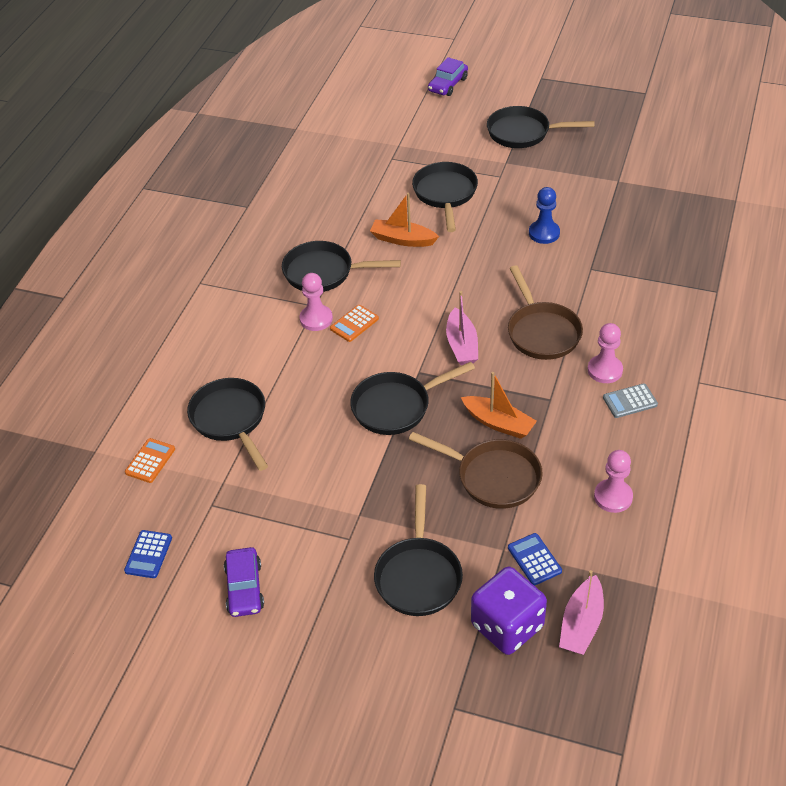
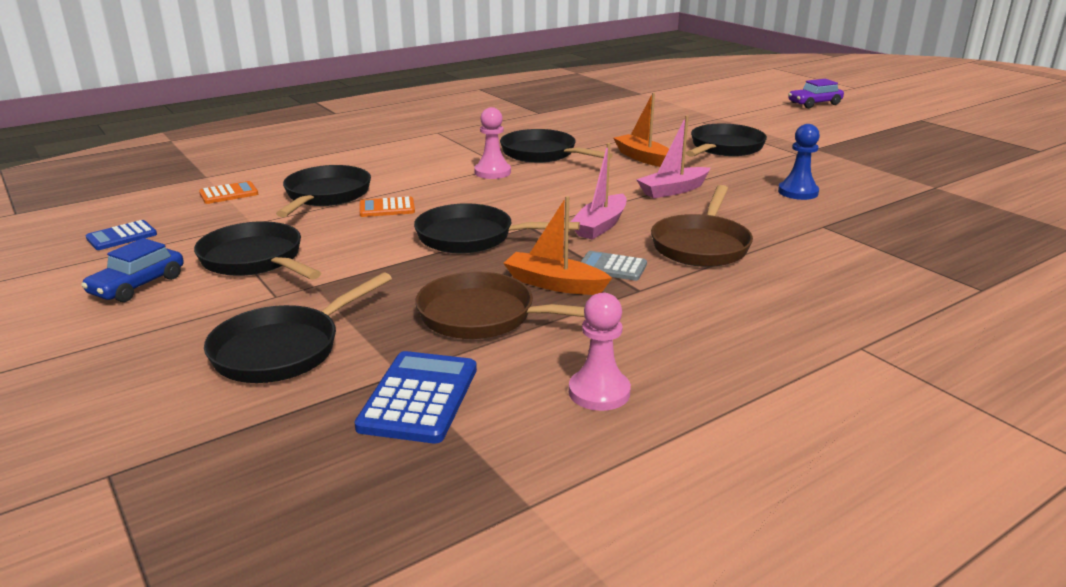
camera: 35 degrees right, 20 degrees down
(244, 588) = (138, 285): purple car -> blue car
(354, 324) = (520, 184): orange calculator -> orange calculator (387, 208)
(493, 477) = (484, 316): brown pan -> brown pan turned 135 degrees clockwise
(498, 423) = (554, 284): orange boat -> orange boat turned 135 degrees clockwise
(507, 626) = (291, 437): purple dice -> none
(523, 133) = (858, 139): black pan -> black pan (255, 260)
(534, 559) = (419, 398): blue calculator -> blue calculator, size x1.61
(581, 624) = (374, 485): pink boat -> pink boat (673, 190)
(605, 370) = (739, 294): pink pawn -> none
(630, 401) = (738, 327): grey calculator -> grey calculator (612, 267)

